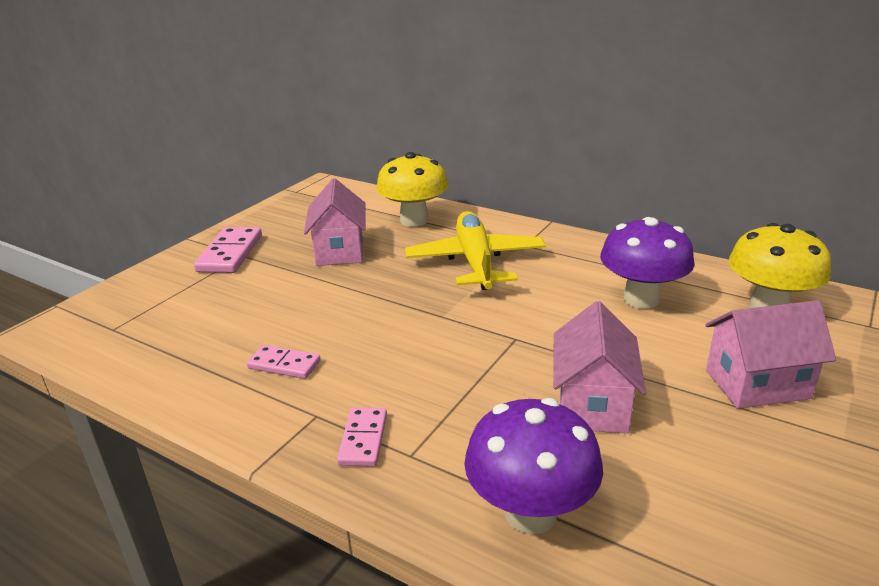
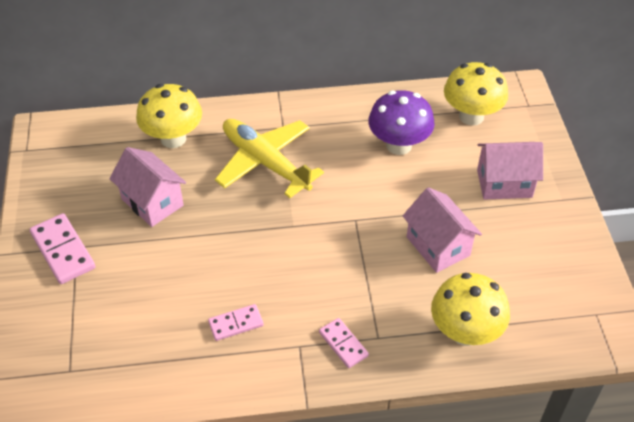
camera: 40 degrees left, 20 degrees up
(530, 513) = (465, 332): purple mushroom -> yellow mushroom
(757, 384) = (504, 184): pink house -> pink house turned 45 degrees clockwise

